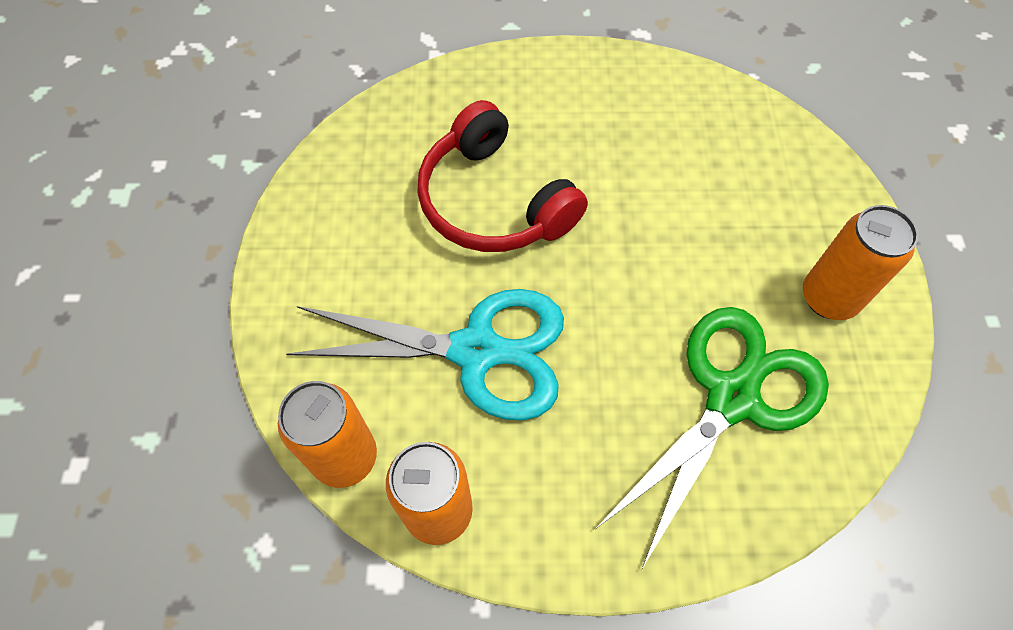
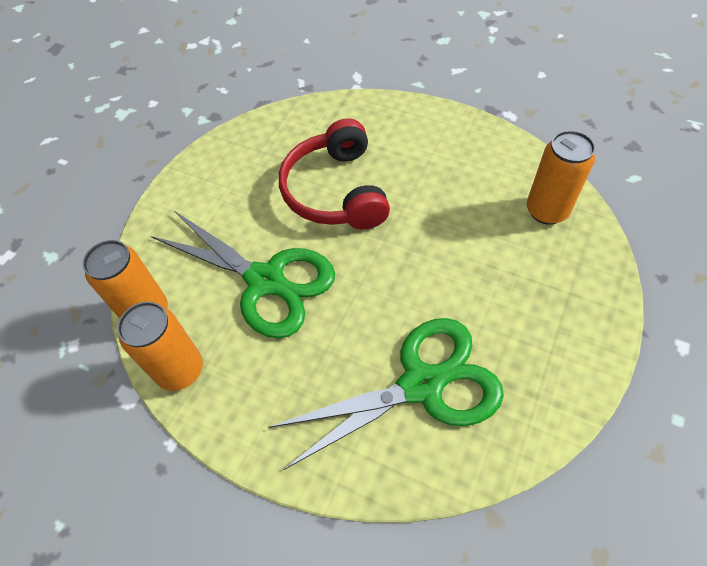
camera: 30 degrees right, 5 degrees down
(476, 350) = (265, 280): turquoise scissors -> green scissors
(829, 298) = (542, 346): orange can -> orange can (546, 211)

